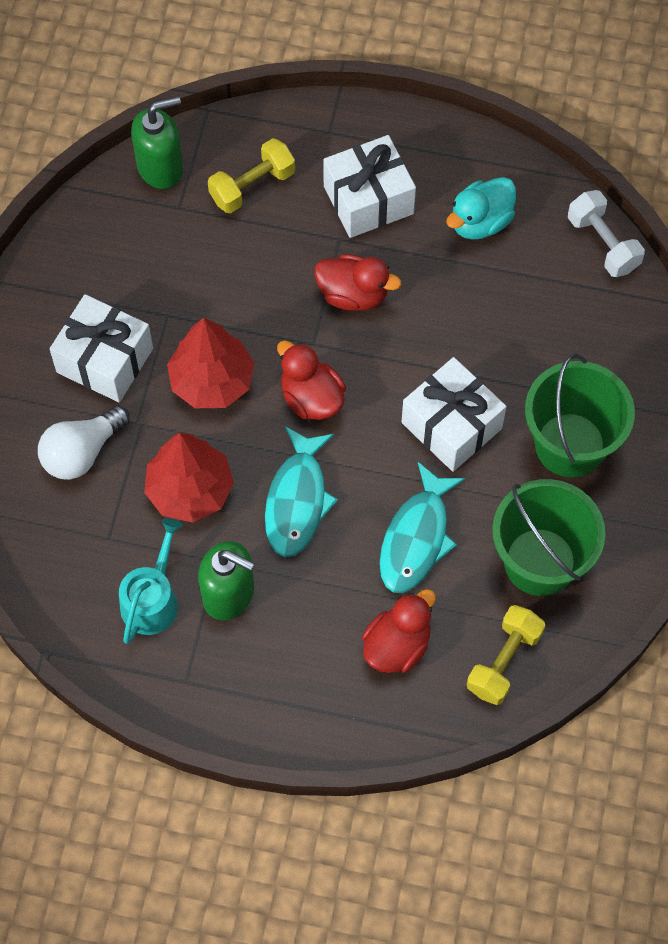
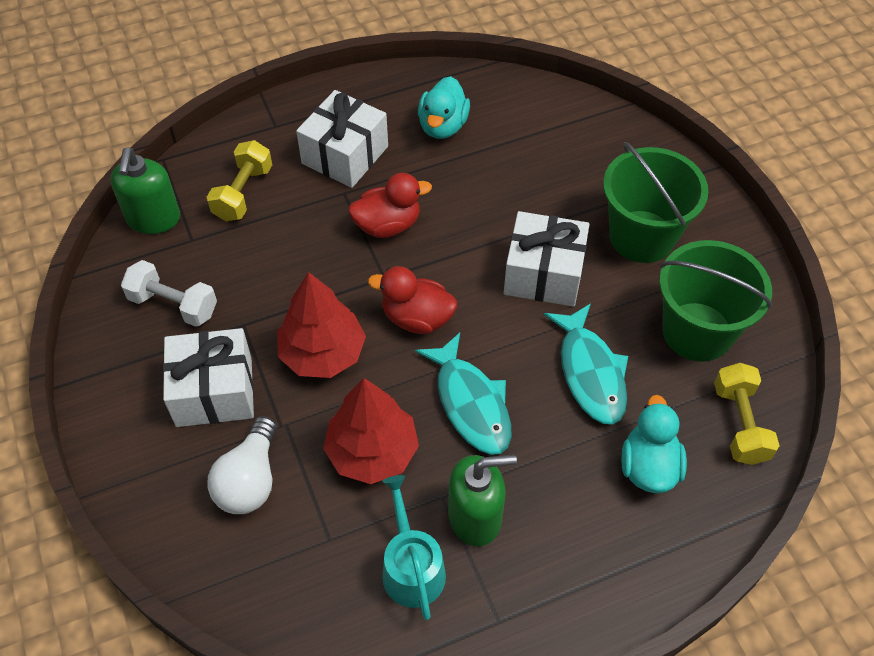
camera: 35 degrees left, 10 degrees down
(160, 167) = (153, 219): green soap dispenser -> green soap dispenser turned 150 degrees clockwise
(397, 645) = (648, 466): red duck -> turquoise duck
(603, 244) = (542, 94): white dumbbell -> white dumbbell (173, 305)

